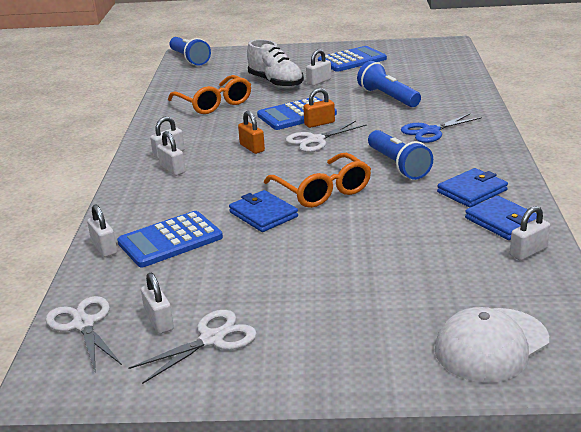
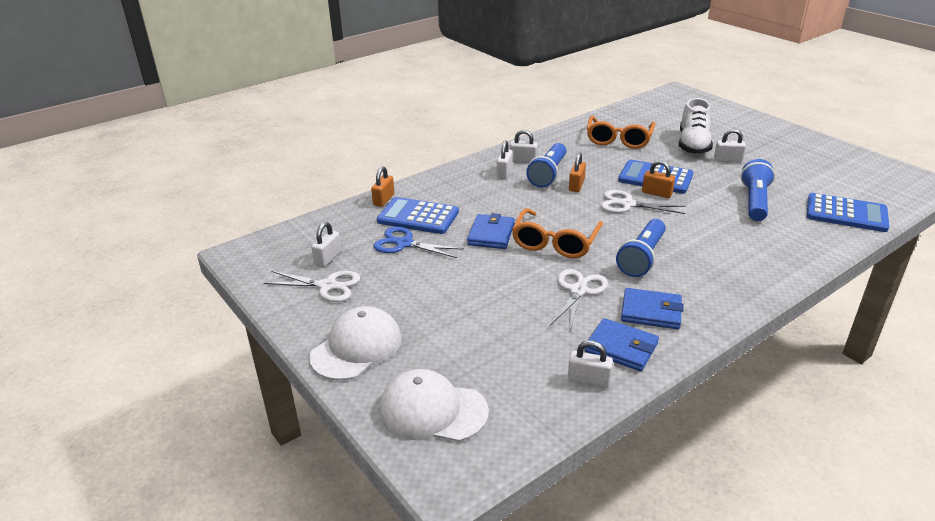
camera: 50 degrees right, 5 degrees up
(83, 324) = (301, 235): white scissors -> white scissors (578, 291)
(104, 248) = (383, 200): white padlock -> orange padlock
(189, 59) = (671, 96): blue flashlight -> blue flashlight (548, 174)
(345, 357) = (357, 347): none -> white cap
(352, 60) = (795, 155): blue calculator -> blue calculator (846, 214)
(431, 131) = (726, 248): blue scissors -> blue scissors (404, 244)
(502, 221) = (621, 348): blue wallet -> blue wallet turned 75 degrees counterclockwise

